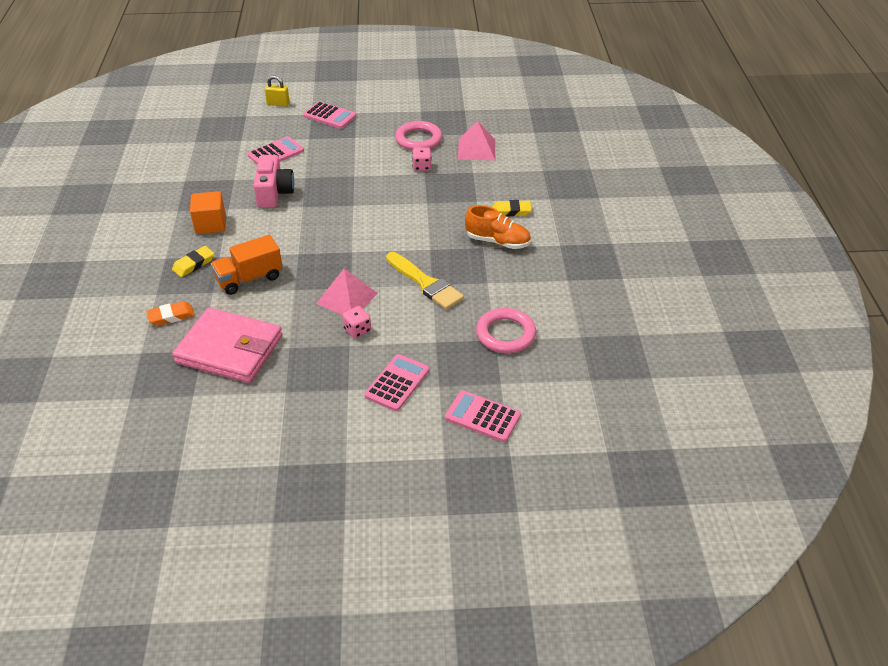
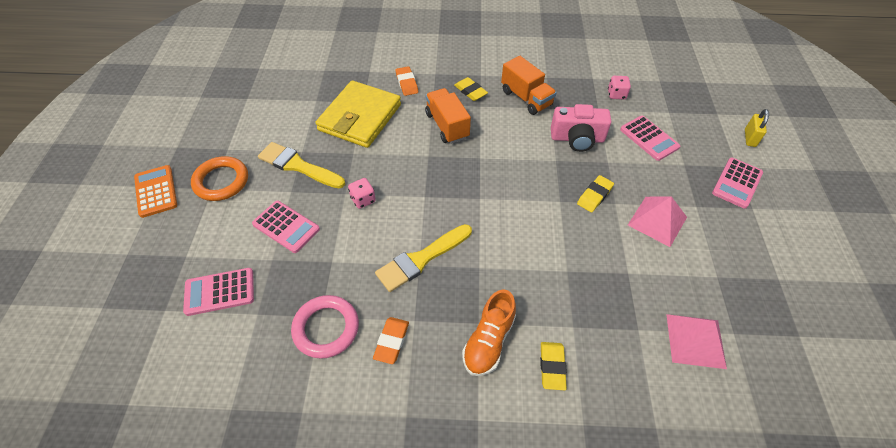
camera: 95 degrees right, 10 degrees up
(210, 224) = (526, 98): orange cube -> orange truck
(229, 349) = (360, 117): pink wallet -> yellow wallet
(309, 390) = (298, 166): none -> yellow brush
(334, 456) = (221, 181): none -> orange ring
(346, 186) = (594, 196): none -> yellow eraser
(347, 298) = (409, 193): pink pyramid -> pink pyramid (657, 221)
(352, 518) = (156, 191): none -> orange calculator
(418, 139) = (705, 272): pink ring -> none
(421, 167) = (642, 271): pink dice -> pink dice (616, 94)
(482, 417) = (219, 292): pink calculator -> pink calculator turned 135 degrees counterclockwise
(509, 293) = (391, 341): none -> orange eraser

